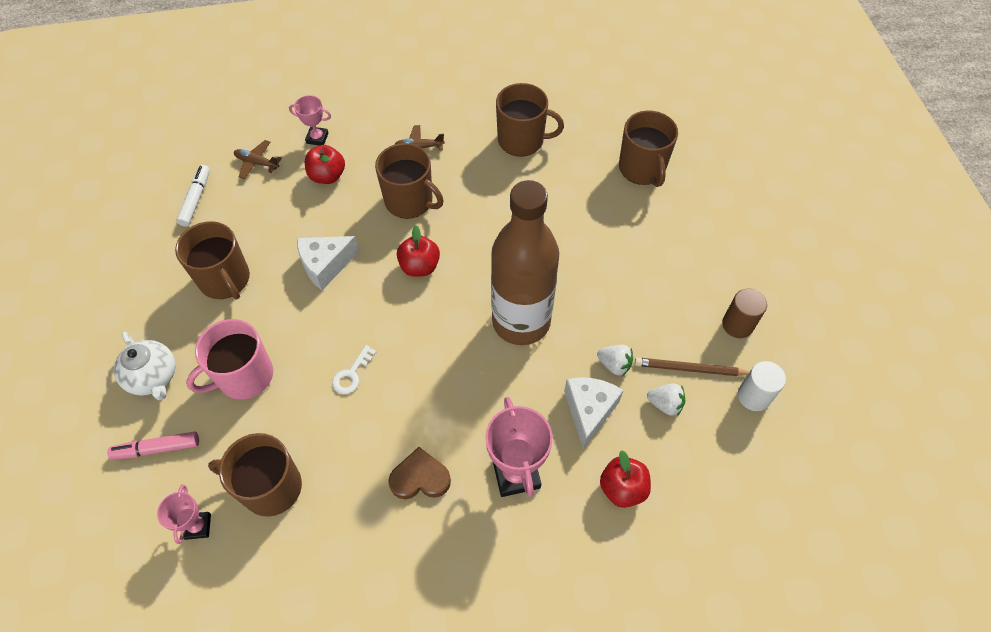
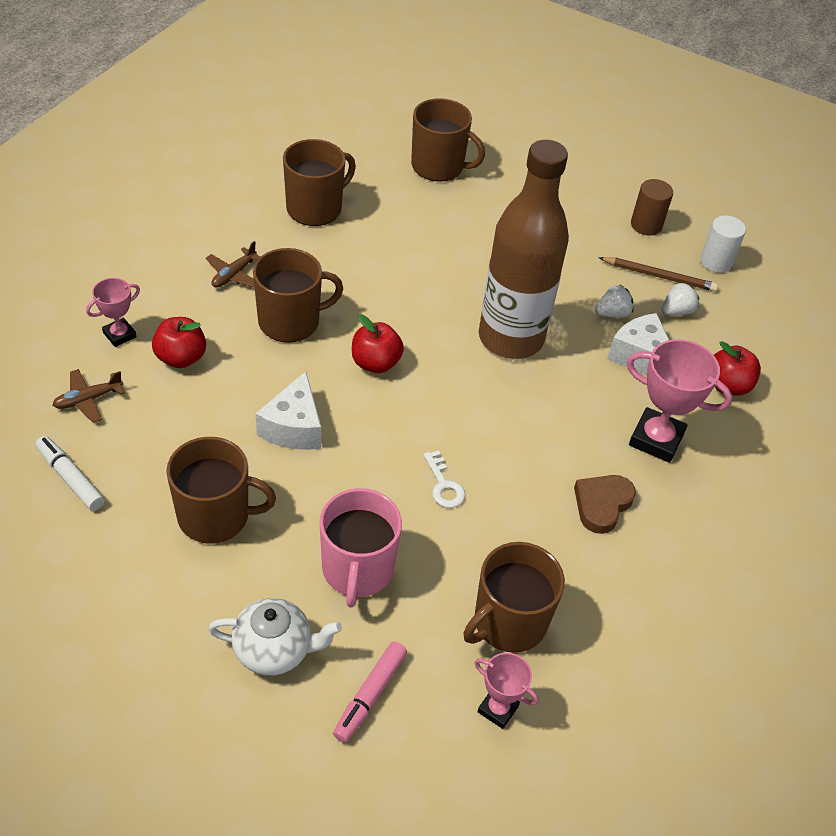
camera: 55 degrees left, 10 degrees down
(690, 369) = (659, 276): brown pencil -> brown pencil turned 120 degrees counterclockwise

